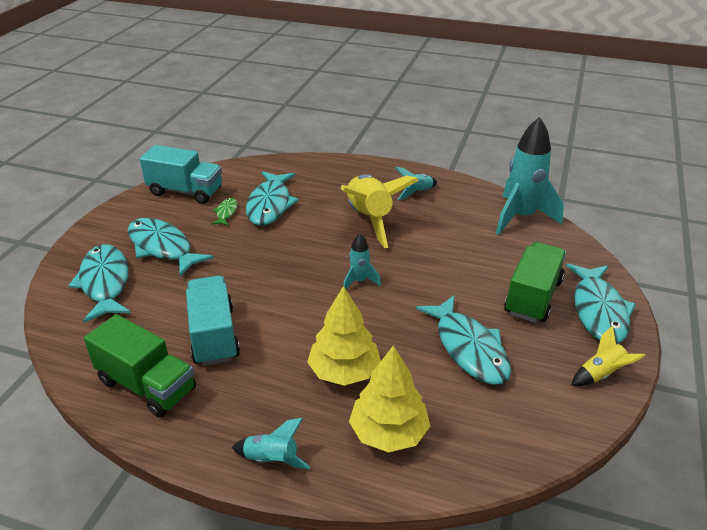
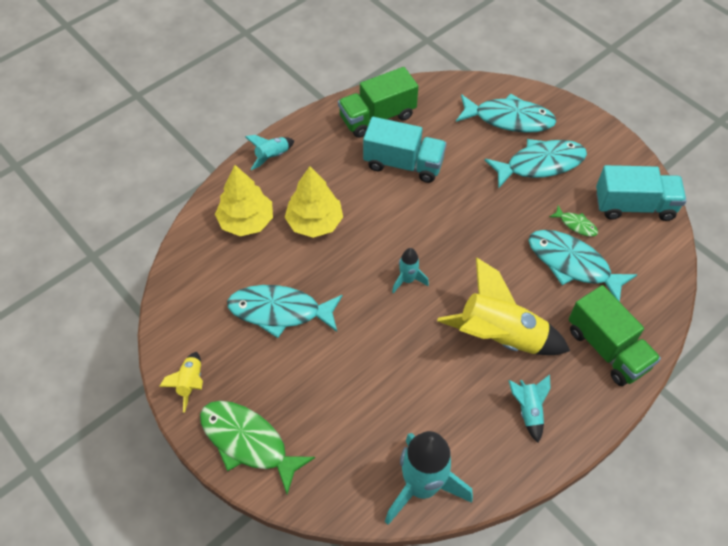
camera: 120 degrees right, 20 degrees up
(185, 191) = (634, 206): turquoise truck -> turquoise truck turned 135 degrees counterclockwise
(533, 297) = (300, 401): green truck -> green truck (607, 348)
(598, 311) = (248, 442): turquoise fish -> green fish

